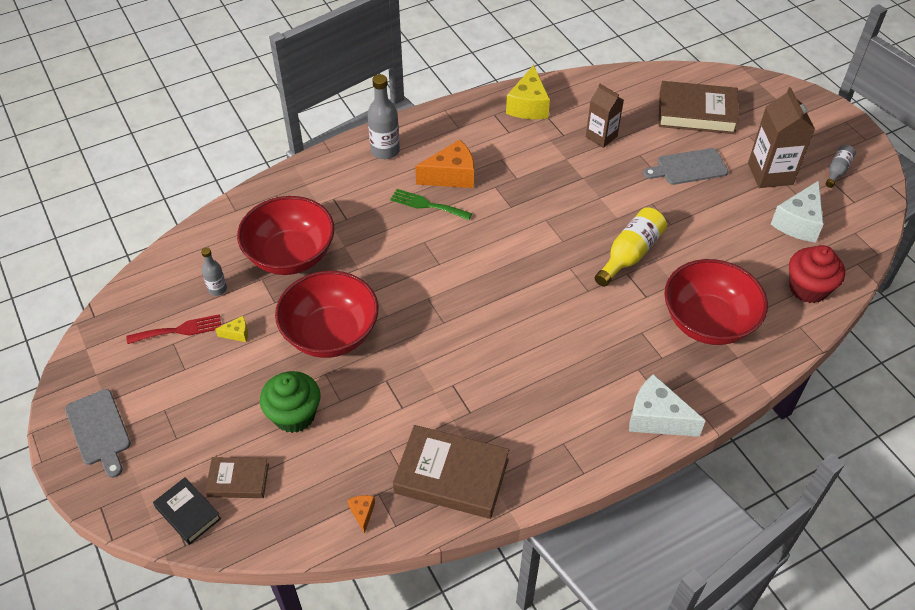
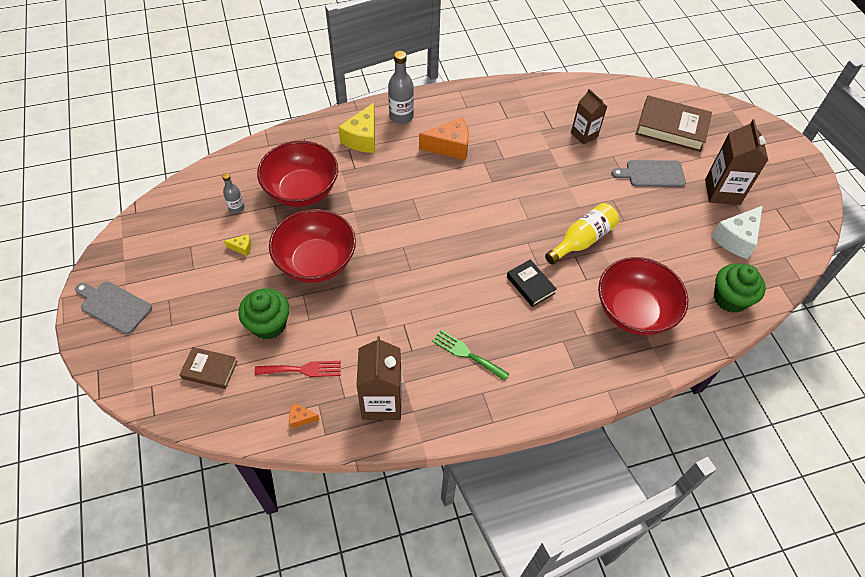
camera: 10 degrees right, 5 degrees up
(99, 430) = (114, 306): grey cutting board -> grey cutting board turned 135 degrees clockwise
(179, 330) = (198, 236): red fork -> red fork (302, 369)
(188, 513) = (163, 389): black book -> black book (530, 285)
(362, 513) = (301, 418): orange cheese -> orange cheese turned 90 degrees counterclockwise
(427, 205) = (423, 168): green fork -> green fork (467, 354)
(451, 476) = (382, 402): brown book -> brown carton
(528, 106) = (529, 98): yellow cheese -> yellow cheese (362, 138)
(656, 418) = (567, 387): white cheese -> none
(808, 288) = (730, 298): red cupcake -> green cupcake
(837, 171) = (782, 199): grey bottle -> none

